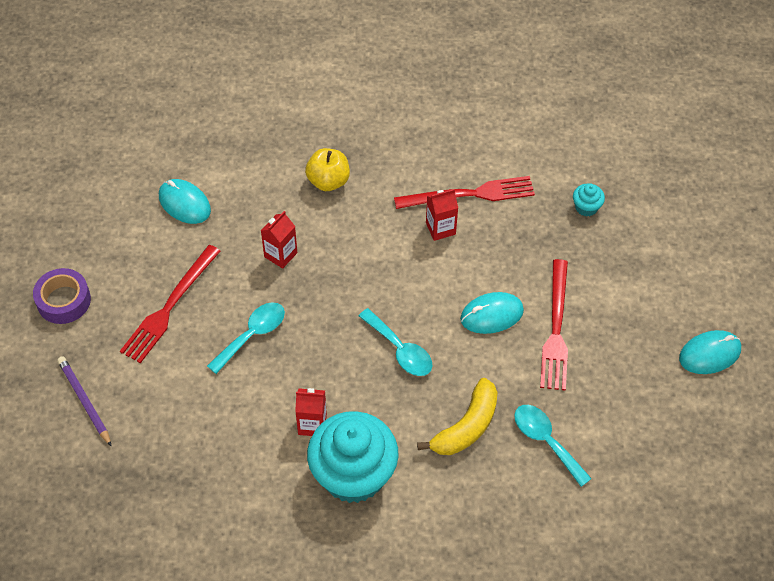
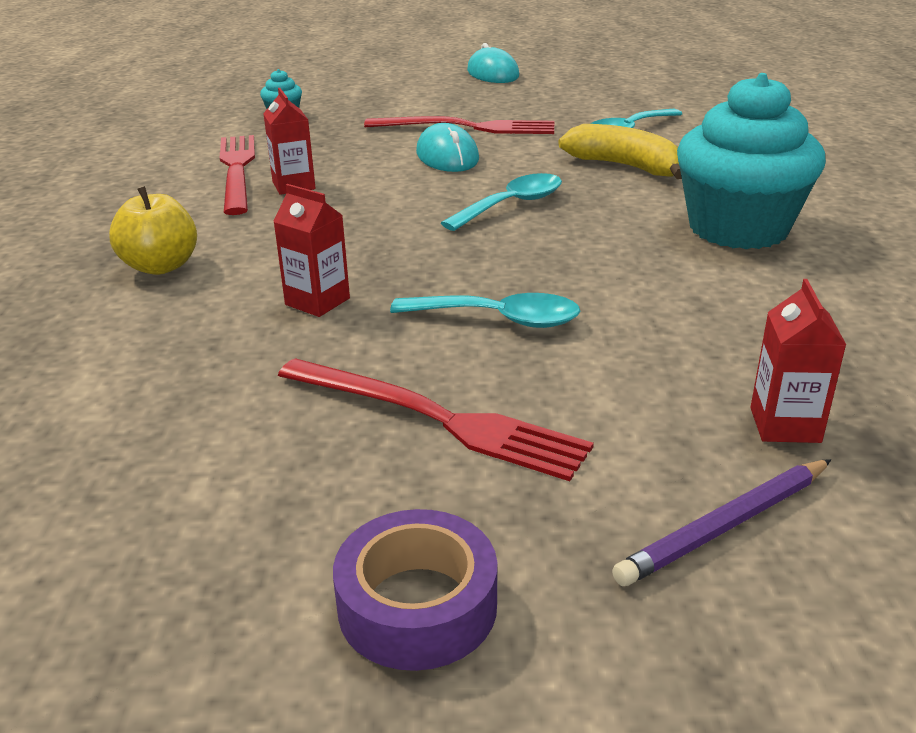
camera: 90 degrees left, 25 degrees down
(184, 203) = (144, 420): turquoise mouse -> none
(252, 335) = (499, 319): turquoise spoon -> turquoise spoon turned 150 degrees clockwise
(312, 424) = (666, 260): red carton -> red carton (785, 425)

